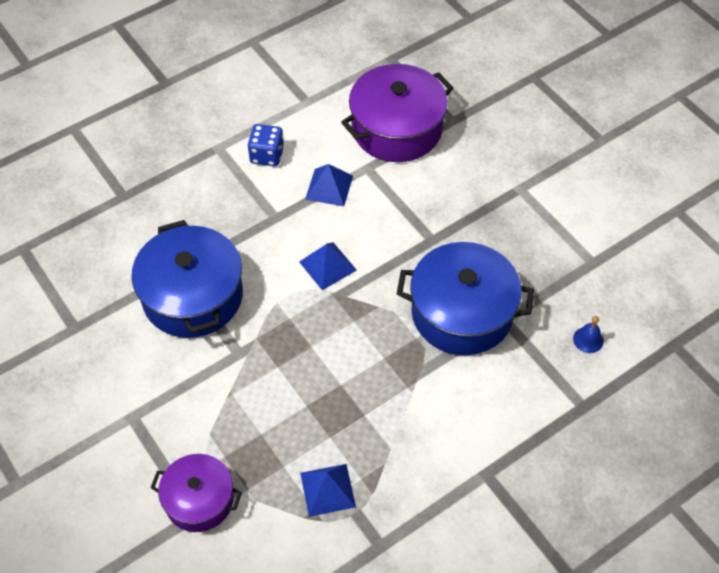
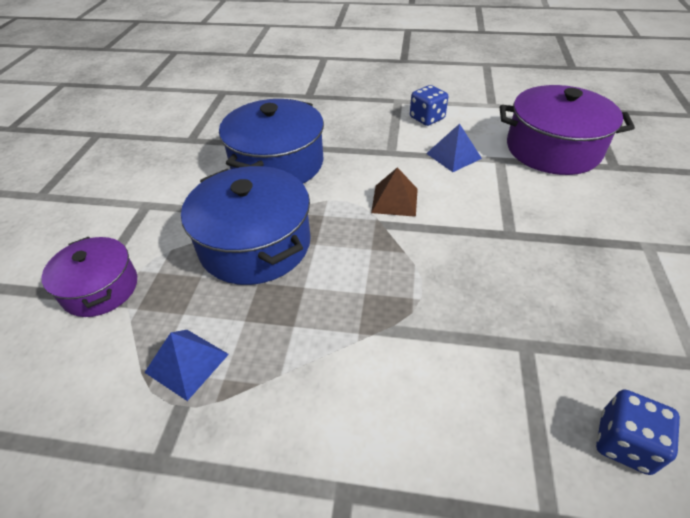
camera: 45 degrees right, 10 degrees down
(327, 266) = (394, 200): blue pyramid -> brown pyramid
(462, 313) = (481, 308): blue pot -> blue pot (255, 244)
(588, 339) = (624, 443): blue bell -> blue dice

